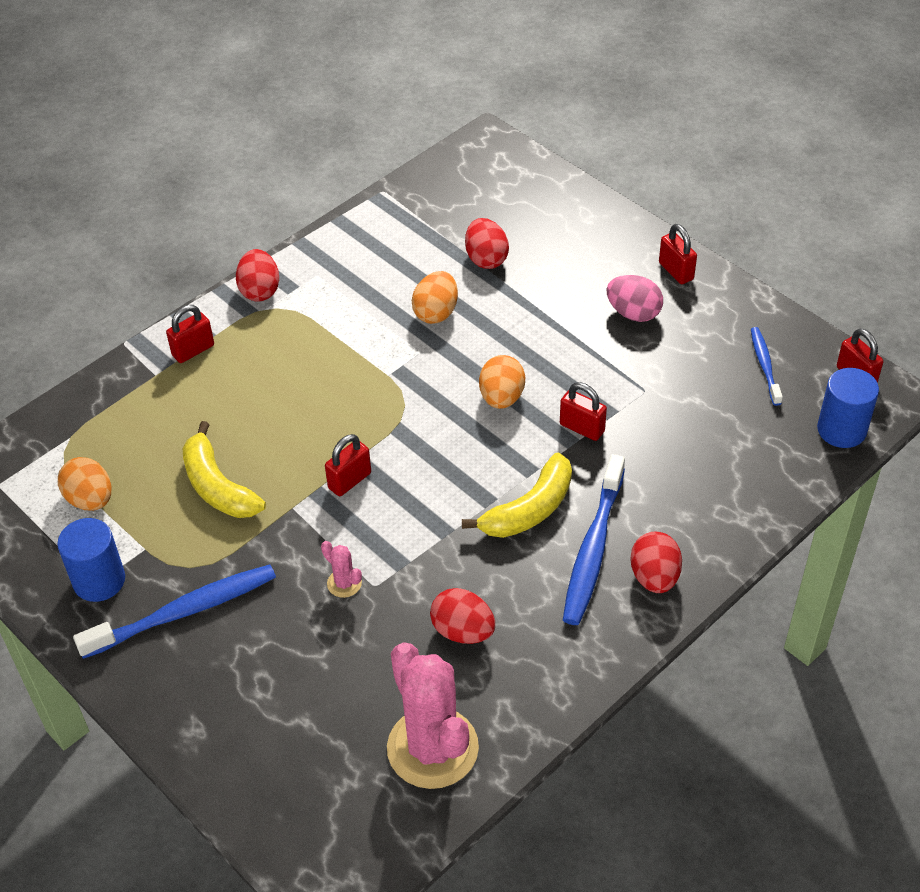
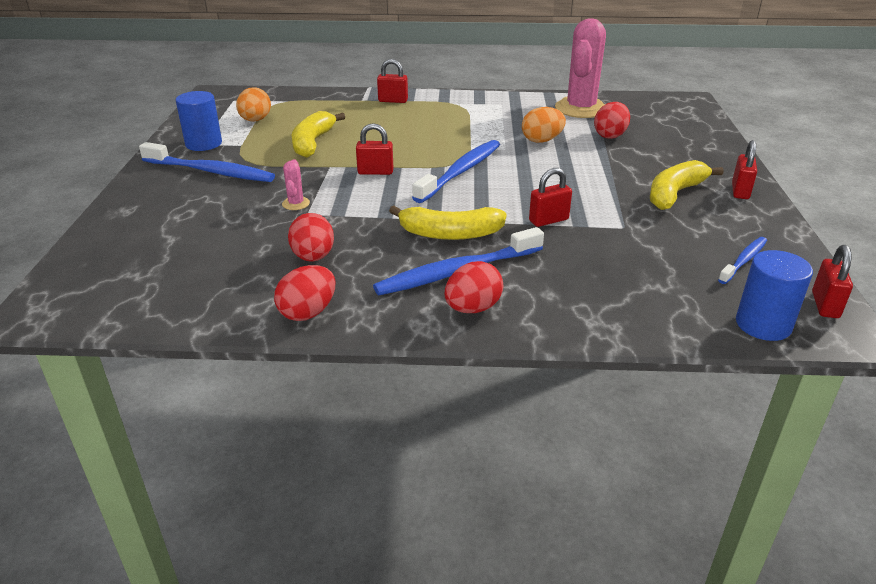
camera: 45 degrees right, 15 degrees down
(260, 290) = (462, 97): red egg -> red egg (308, 312)
(426, 418) = (460, 172): none -> blue toothbrush
(432, 748) = (198, 291): pink cactus -> pink cactus (580, 109)
(501, 397) = (520, 185): orange egg -> none
(582, 428) = (548, 220): red padlock -> red padlock turned 75 degrees clockwise
(633, 313) = (674, 194): pink egg -> yellow banana

